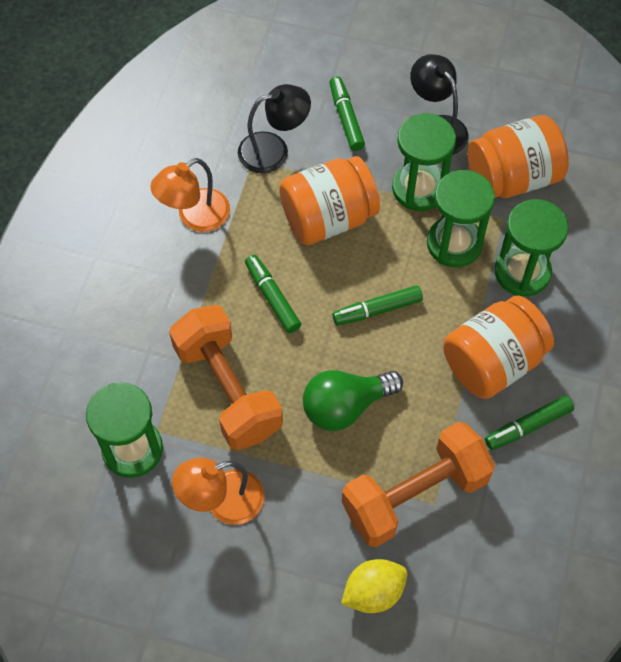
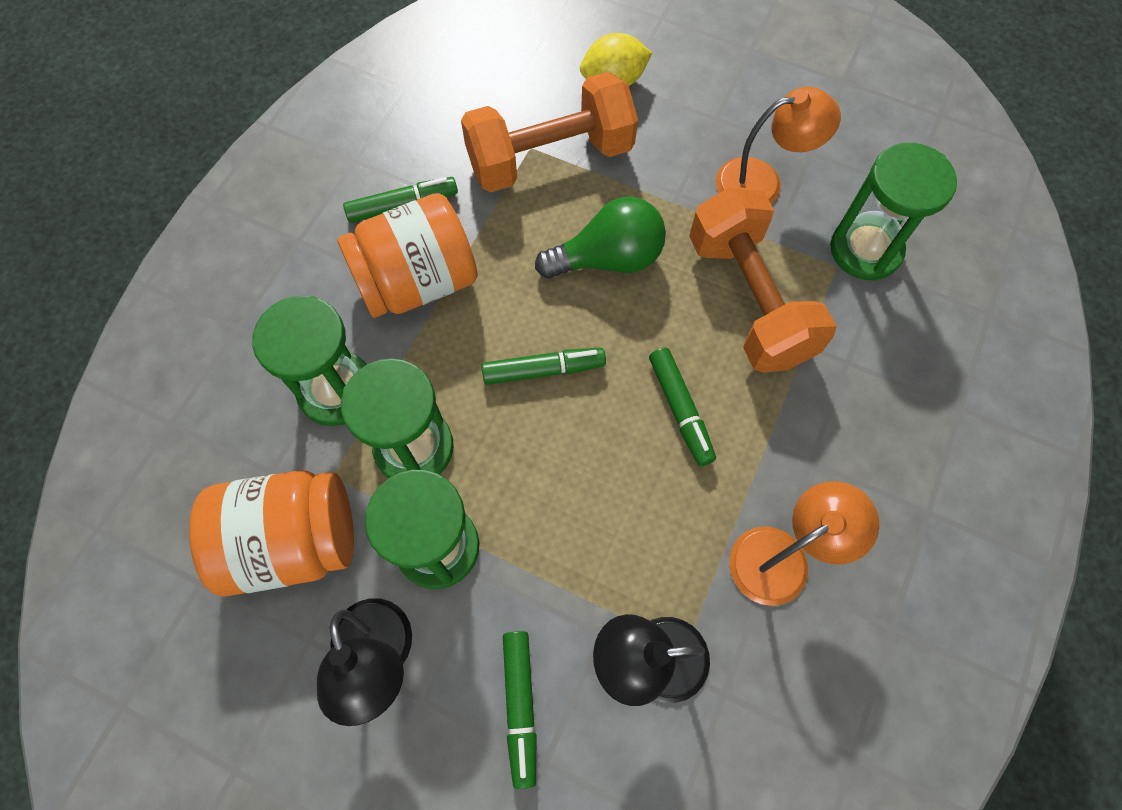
camera: 170 degrees left, 5 degrees up
(328, 218) = (584, 519): orange jar -> none

